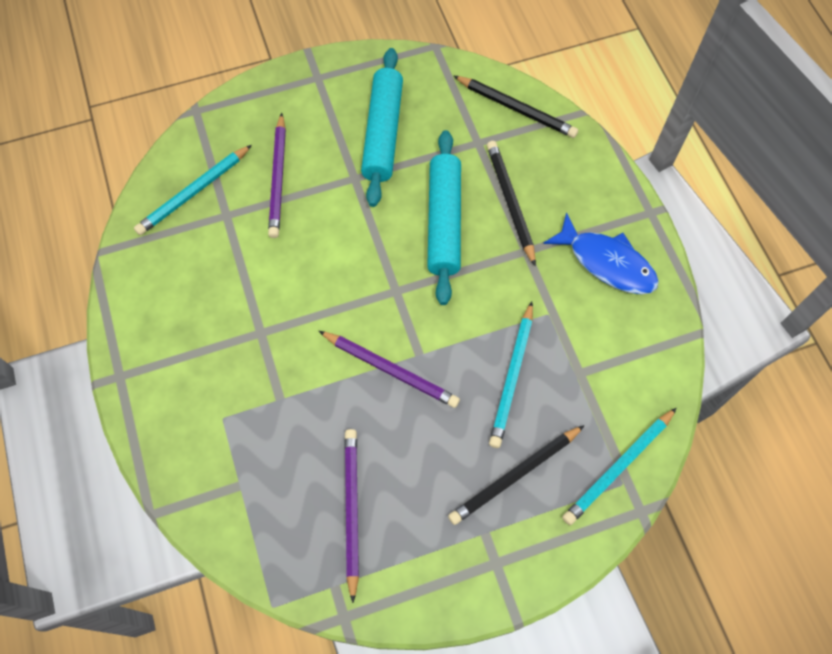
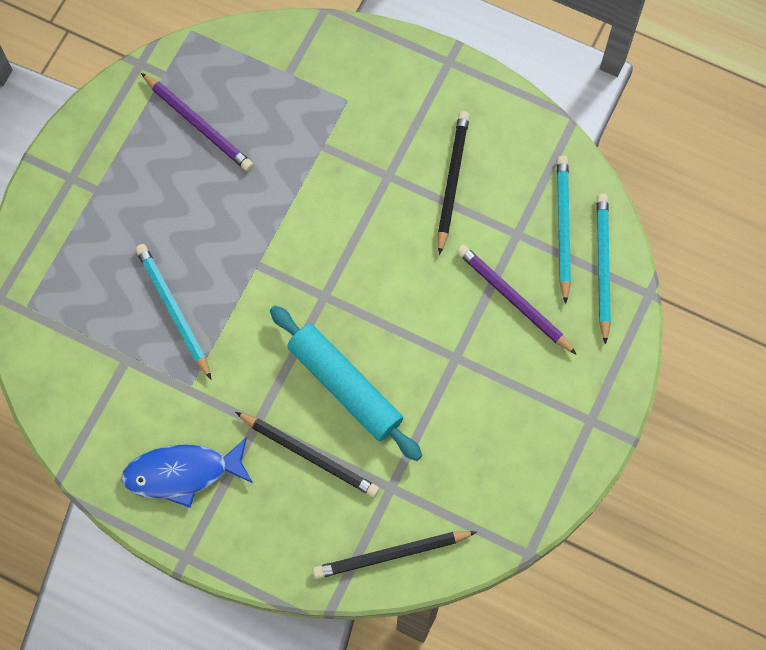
camera: 135 degrees right, 5 degrees up
(383, 133) = (477, 420): turquoise rolling pin -> none
(390, 370) = (266, 235): purple pencil -> none
(515, 476) = (108, 243): black pencil -> black pencil (452, 181)
(618, 467) = (39, 314): turquoise pencil -> turquoise pencil (602, 266)

